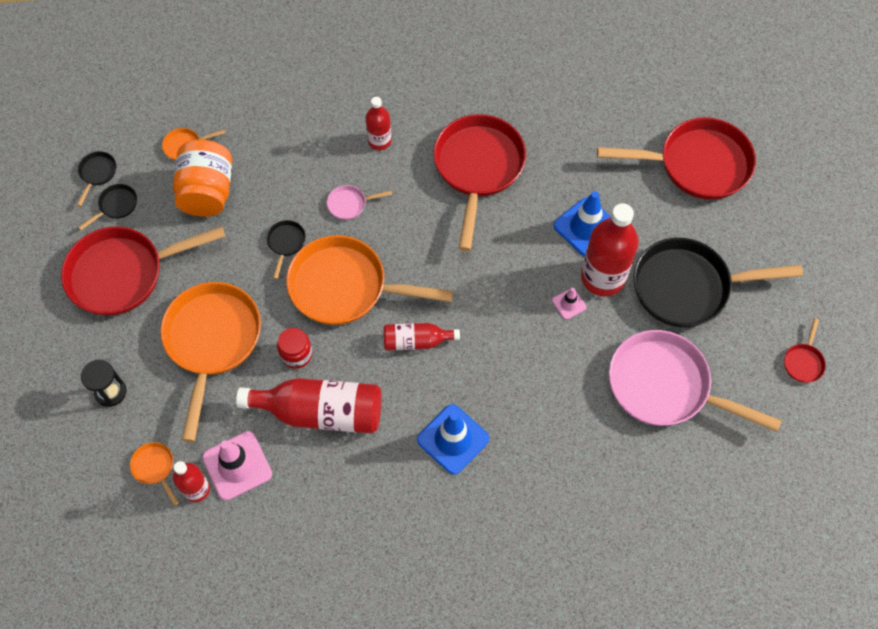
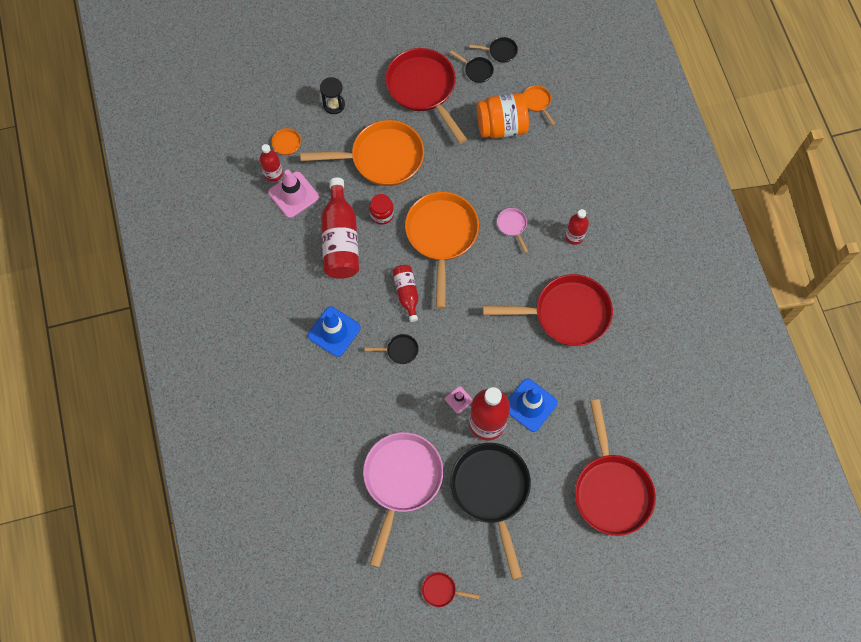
camera: 80 degrees right, 5 degrees up
(286, 243) = (469, 188): black pan -> black pan (400, 350)

